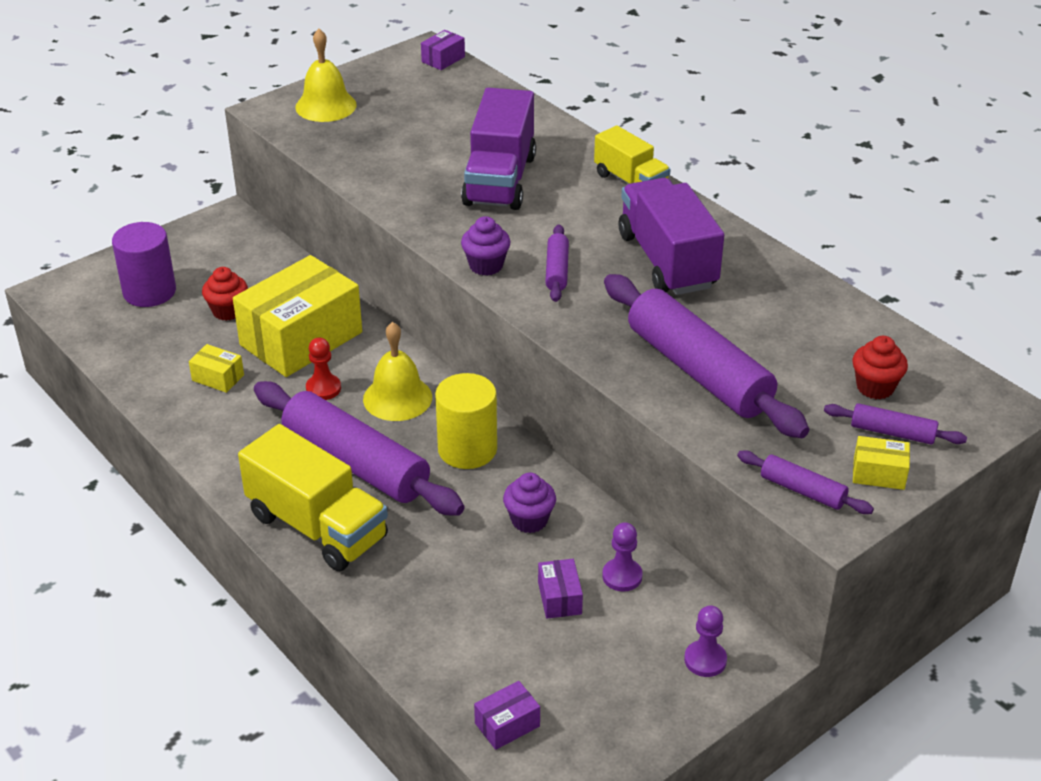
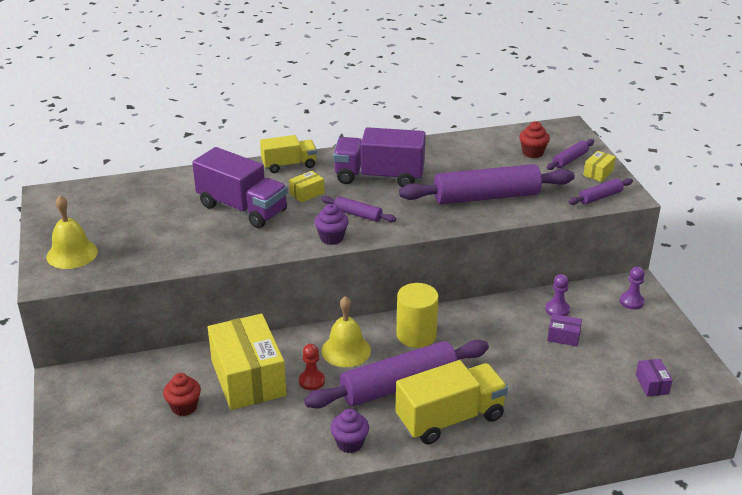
camera: 65 degrees left, 5 degrees down
(149, 292) = (121, 445): purple cylinder -> none
(218, 377) = (260, 430): yellow box -> yellow box (307, 193)
(443, 59) = (69, 191): purple box -> none
(529, 520) = (494, 329): purple cupcake -> purple cupcake (350, 443)

